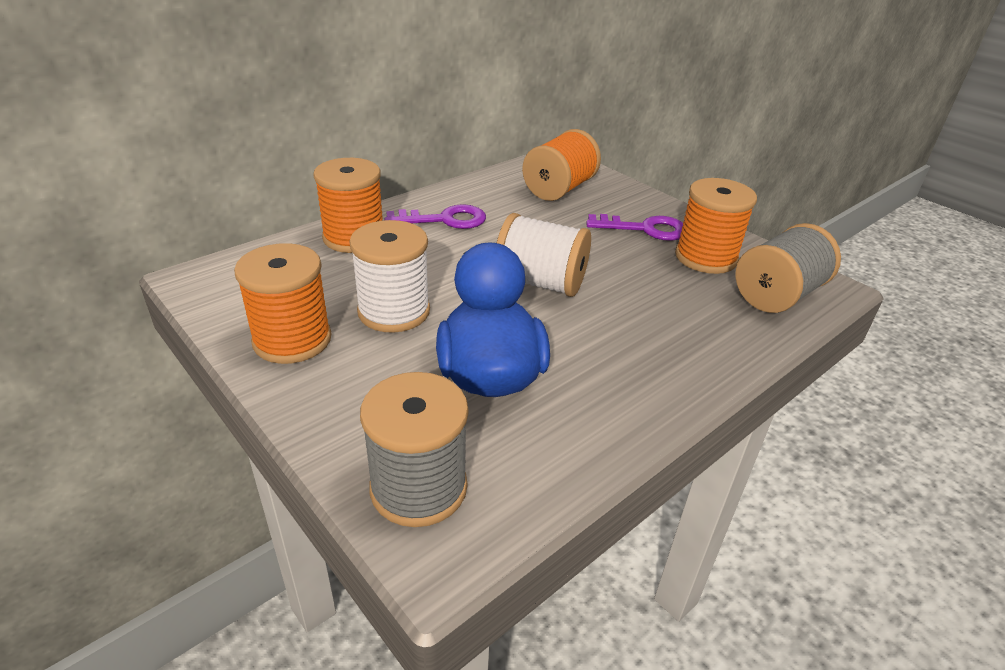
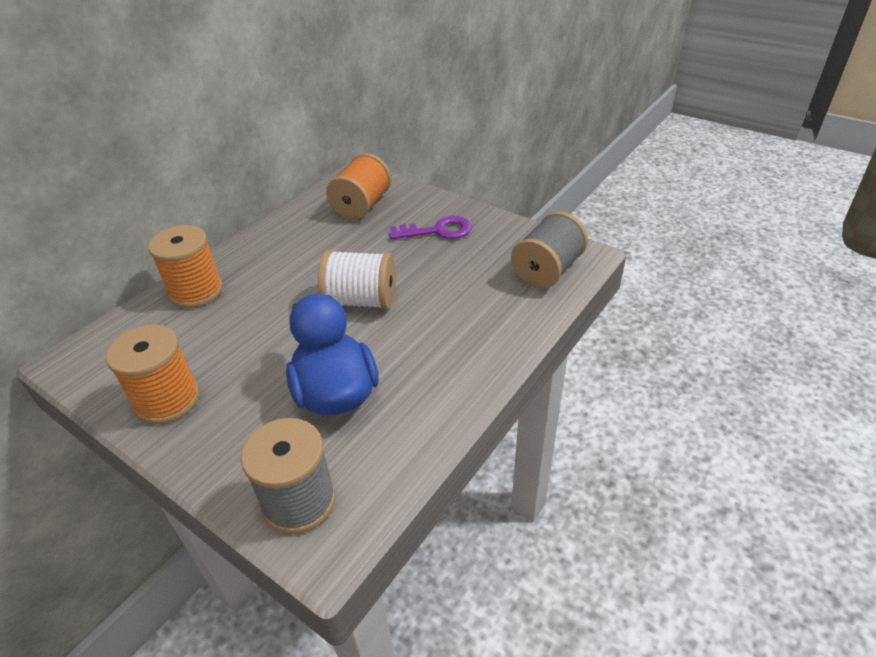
camera: 10 degrees left, 5 degrees up
(394, 311) = (246, 354): white spool -> none
(445, 220) = (270, 257): purple key -> none
(706, 257) = (489, 248): orange spool -> none

